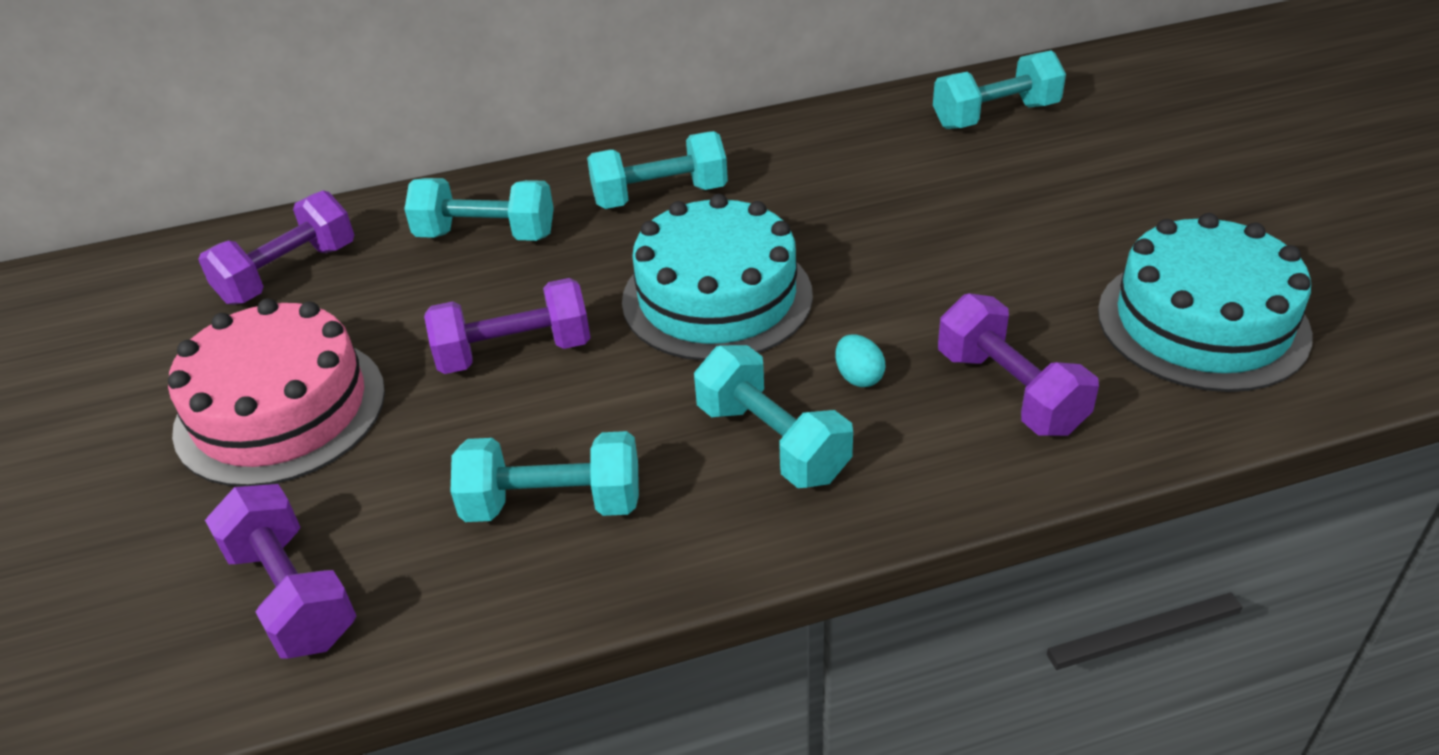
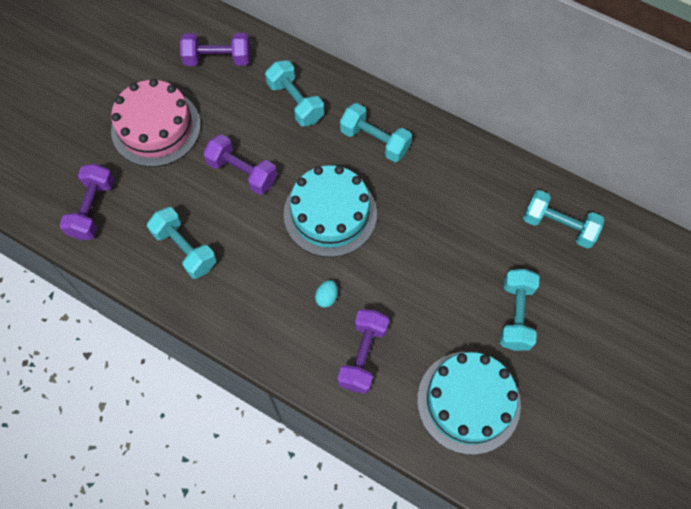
camera: 45 degrees right, 25 degrees up
(772, 442) = (269, 294): turquoise dumbbell -> turquoise dumbbell (516, 315)

